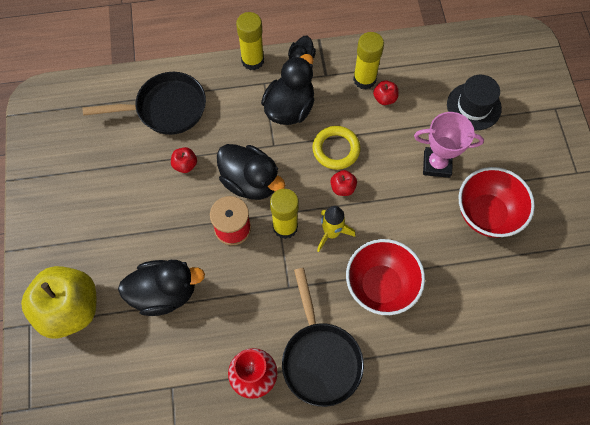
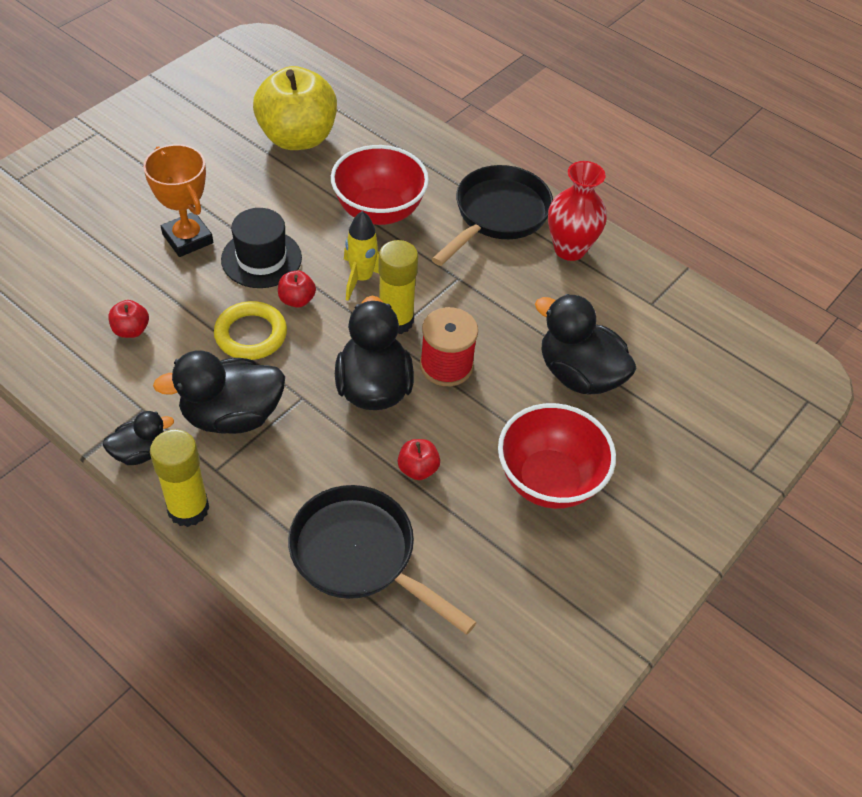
camera: 135 degrees left, 15 degrees down
(70, 309) = (692, 446): yellow apple -> yellow apple (297, 138)
(364, 79) = (116, 366): yellow glue stick -> none
(436, 164) = (188, 238): pink trophy -> orange trophy
(473, 106) = (73, 245): black hat -> black hat (261, 259)
(487, 214) = (215, 174): red bowl -> red bowl (549, 480)

